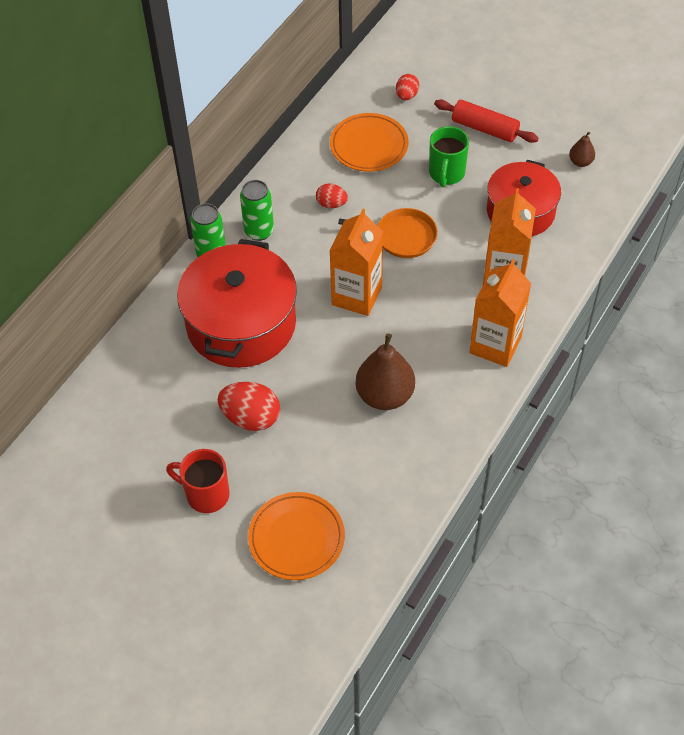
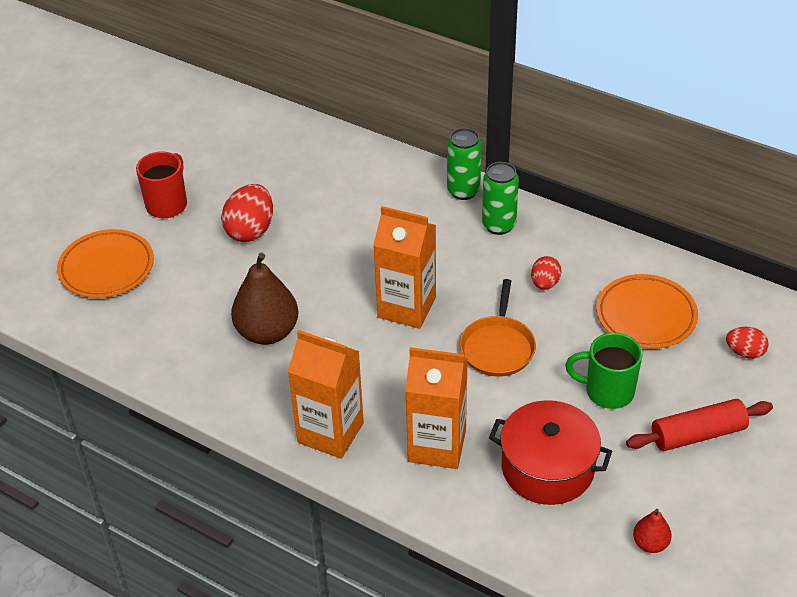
camera: 90 degrees right, 10 degrees down
(241, 324) = (369, 218): red pot -> none
(484, 129) = (697, 434): red rolling pin -> red rolling pin turned 45 degrees clockwise
(580, 162) = (650, 543): brown pear -> red pear

